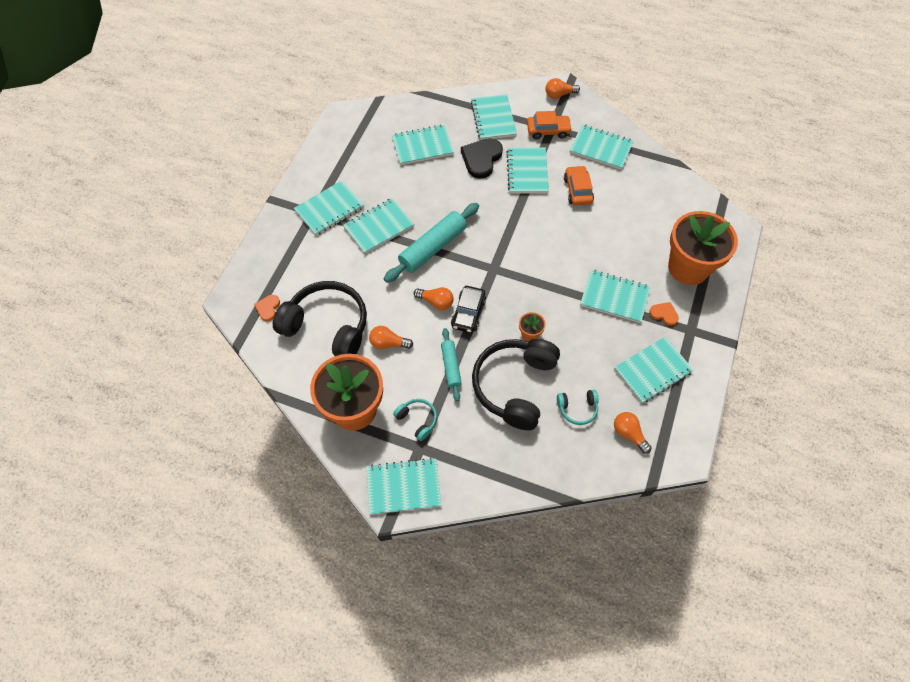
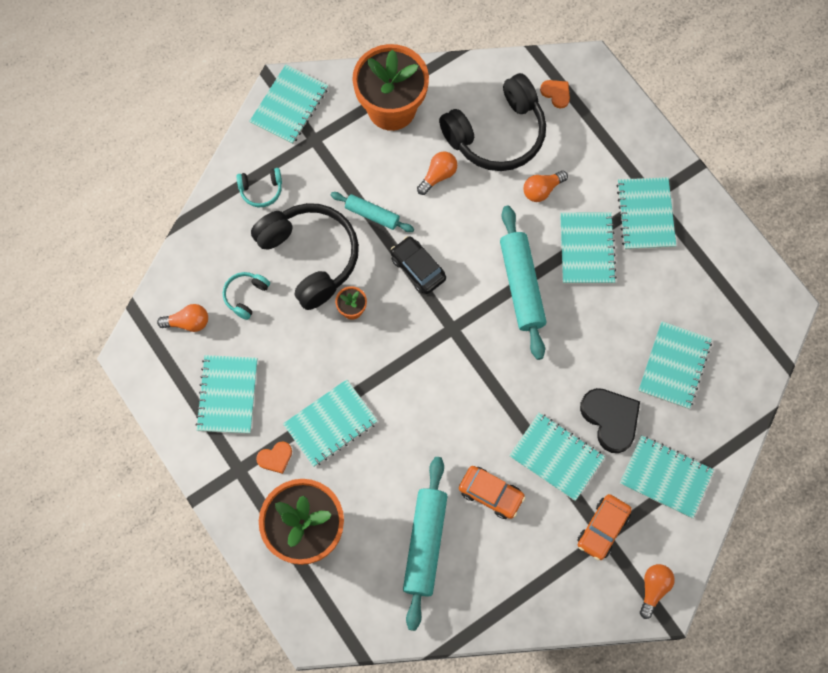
camera: 125 degrees right, 10 degrees up
(417, 420) = (341, 153): turquoise headphones -> turquoise headphones (261, 190)
(436, 302) = (452, 247): orange light bulb -> orange light bulb (542, 190)
(600, 148) = (533, 571): turquoise notebook -> none
(636, 205) = (425, 544): none -> turquoise rolling pin

